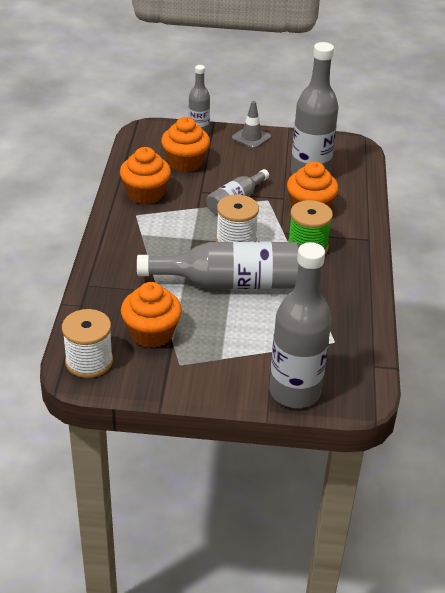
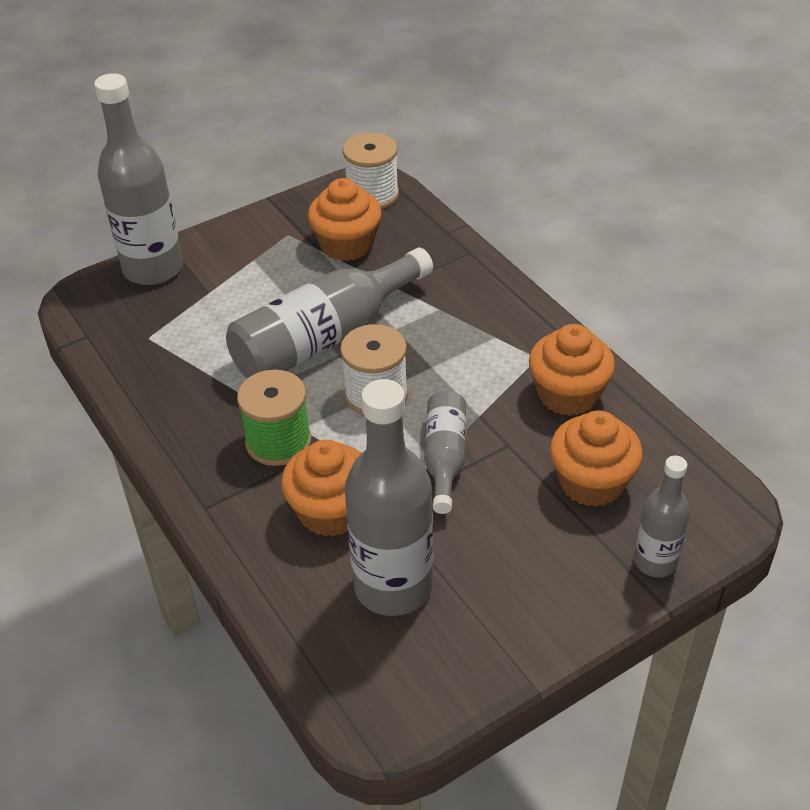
camera: 145 degrees right, 5 degrees up
(251, 137) = (566, 611): grey traffic cone -> none

